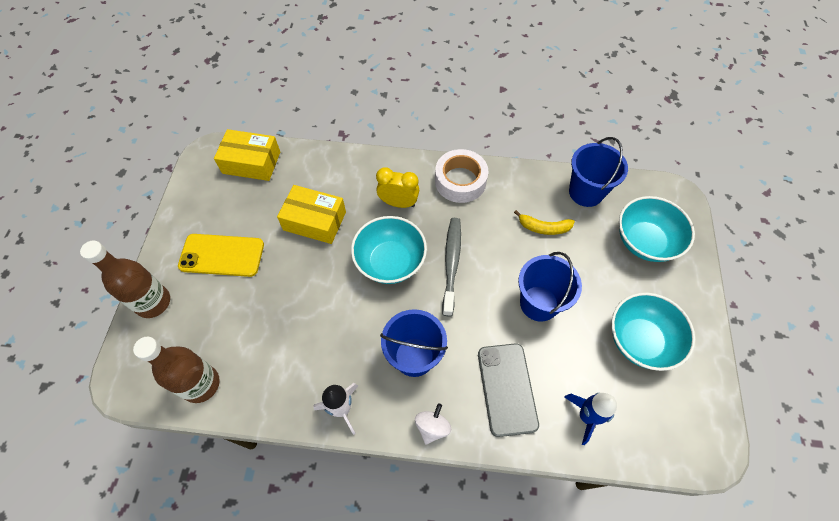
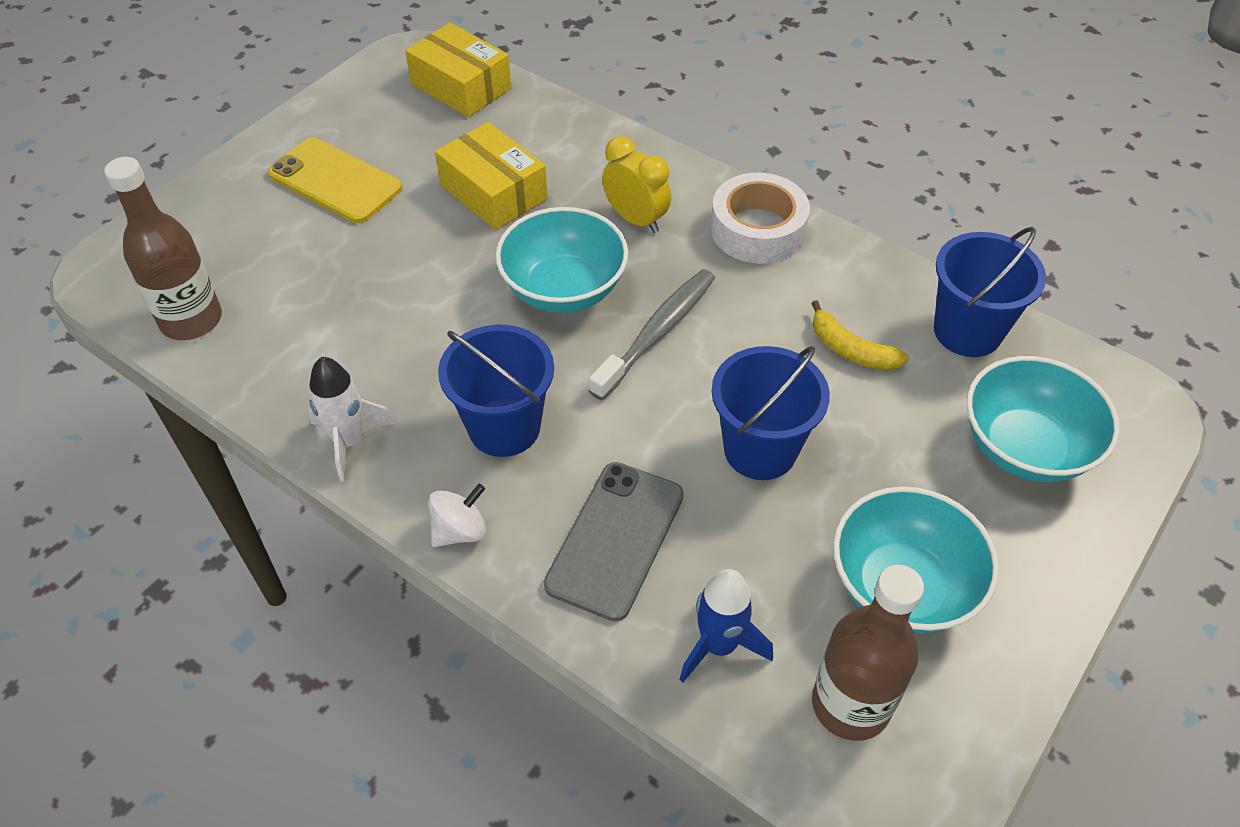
camera: 30 degrees right, 10 degrees down
(153, 302) = (207, 198): brown bottle -> brown bottle (850, 704)

